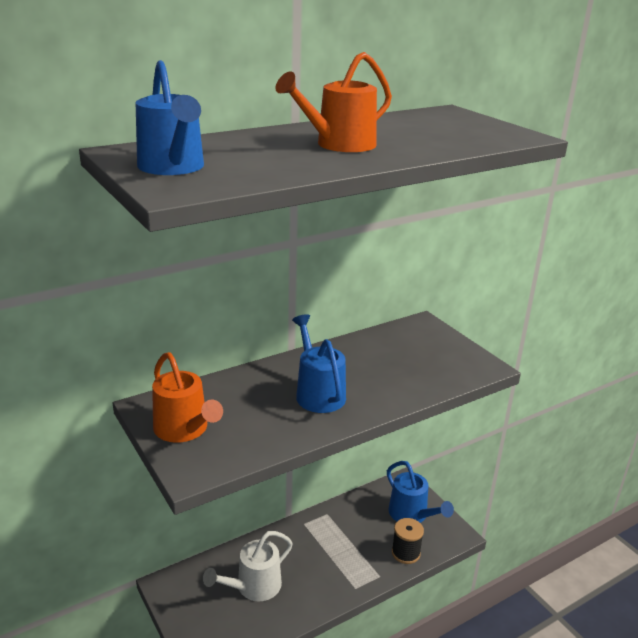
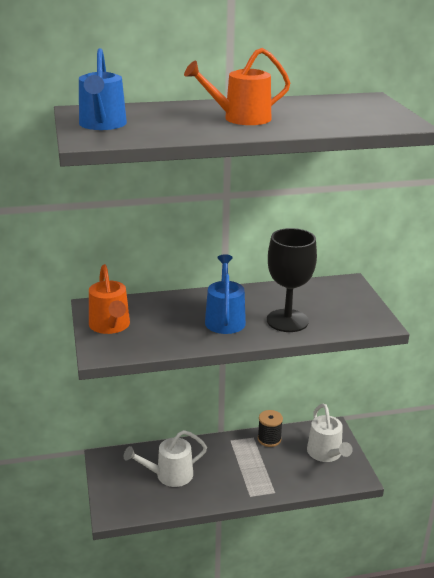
camera: 20 degrees right, 0 degrees up
(388, 381) = (287, 321): none -> black goblet
(405, 553) = (306, 481): black spool -> black spool (269, 439)
(412, 515) = (326, 454): blue watering can -> white watering can

